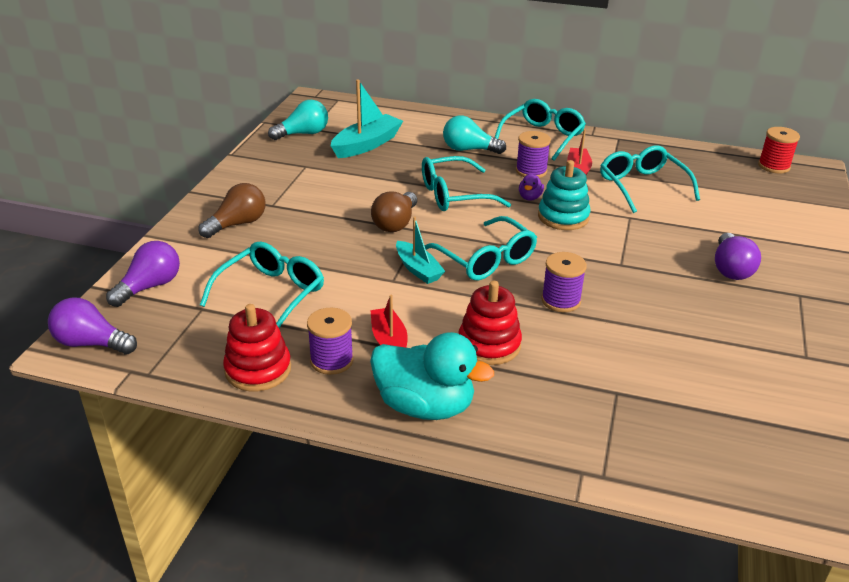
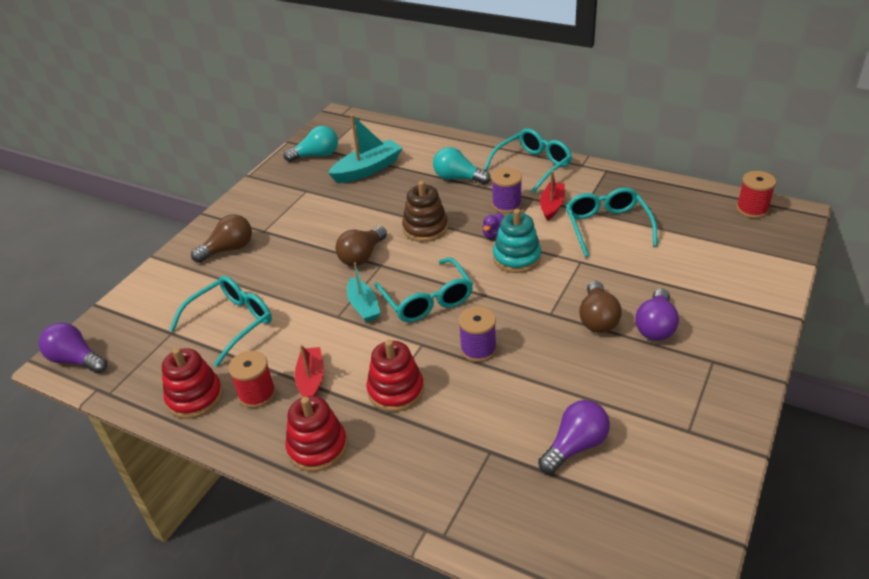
camera: 15 degrees right, 5 degrees up
(150, 286) = (138, 308): purple light bulb -> purple light bulb (575, 446)
(331, 360) = (257, 394): purple spool -> red spool
(425, 406) = (317, 447): turquoise duck -> red stacking toy
(454, 195) = (425, 228): turquoise glasses -> brown stacking toy
(670, 266) = (597, 319): none -> brown light bulb

